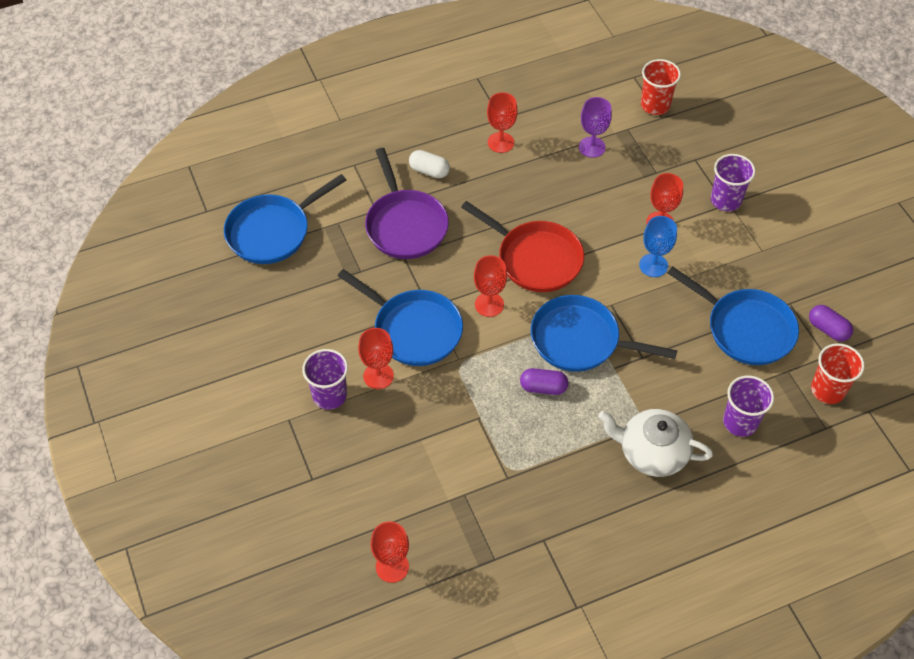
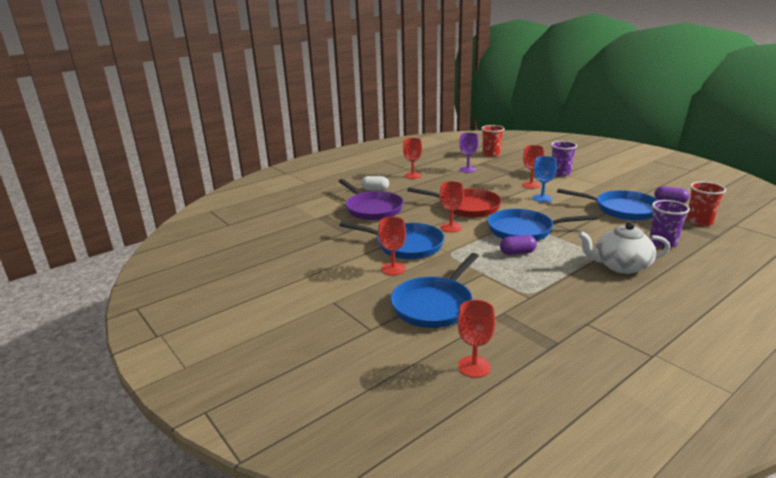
camera: 15 degrees left, 30 degrees down
(272, 231) = (280, 224): blue pan -> blue pan (434, 305)
(329, 395) = (360, 284): purple cup -> none

